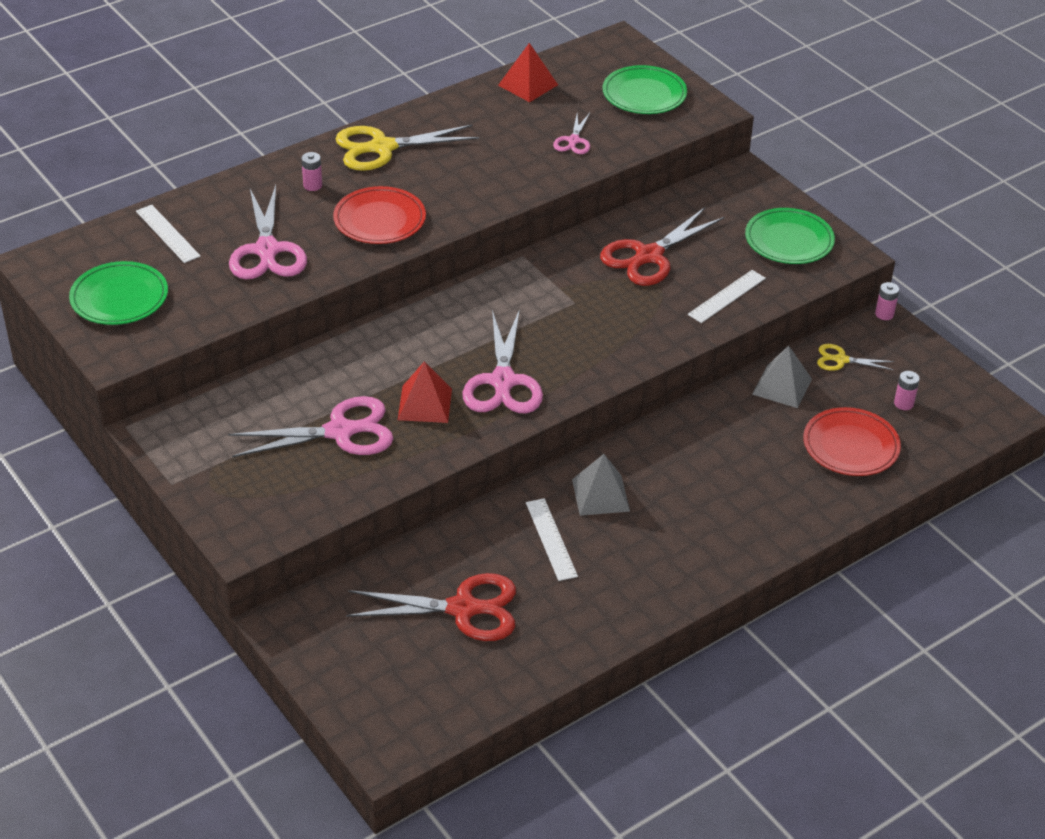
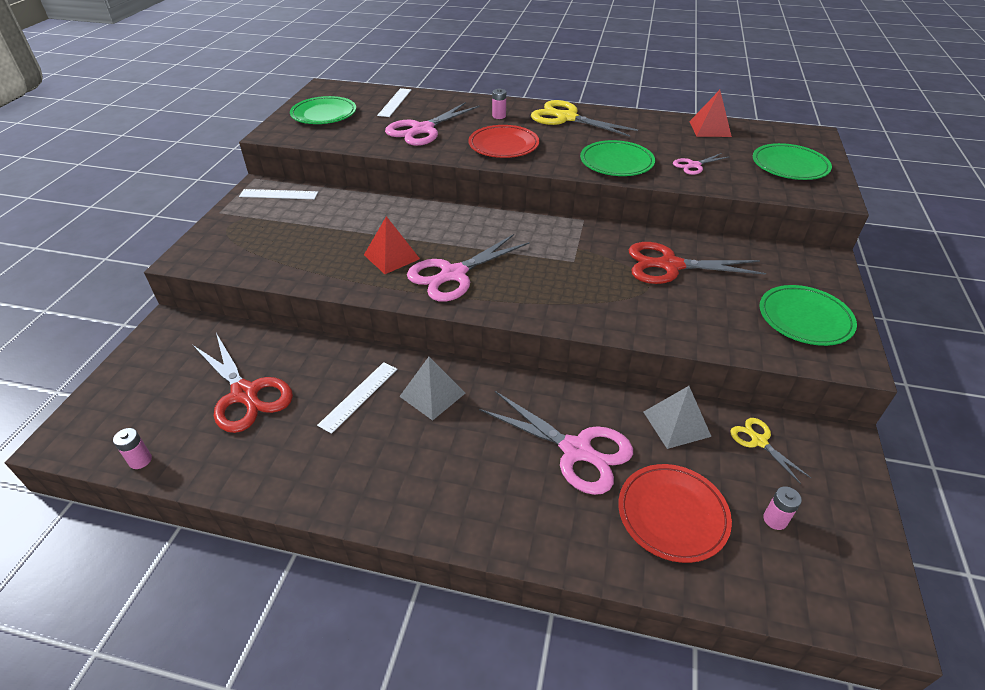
camera: 50 degrees right, 0 degrees up
(340, 432) = (327, 241): pink scissors -> pink scissors (576, 450)
(508, 177) = (616, 162): none -> green plate
(727, 296) = (692, 323): white ruler -> white ruler (278, 194)
(884, 314) = (851, 435): pink battery -> pink battery (140, 460)

